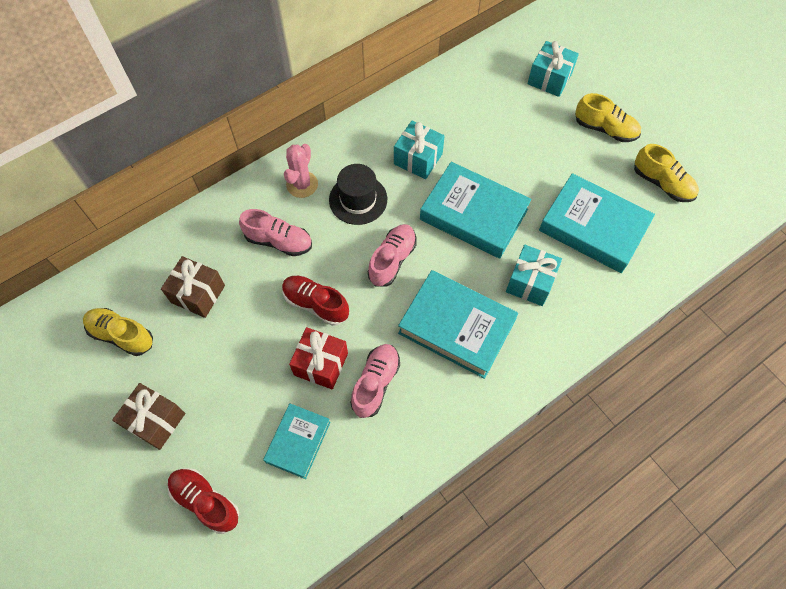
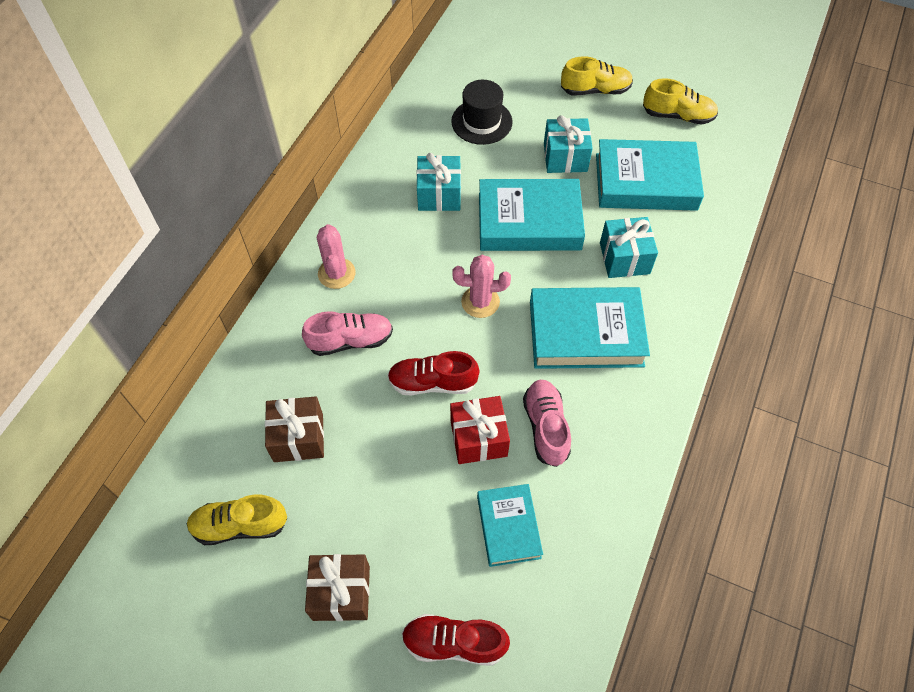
camera: 30 degrees left, 5 degrees down
(358, 199) = (405, 261): black hat -> black hat (481, 122)
(392, 260) = (480, 302): pink shoe -> pink cactus
(549, 79) = (514, 67): turquoise gift -> turquoise gift (565, 157)

